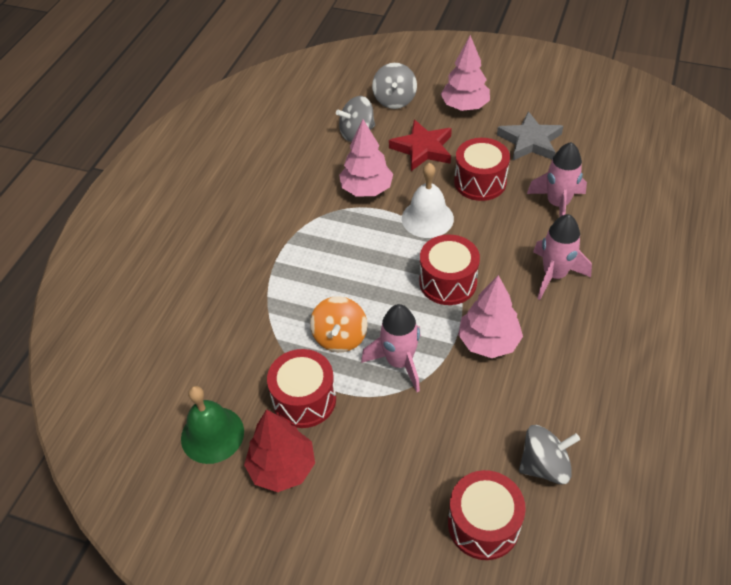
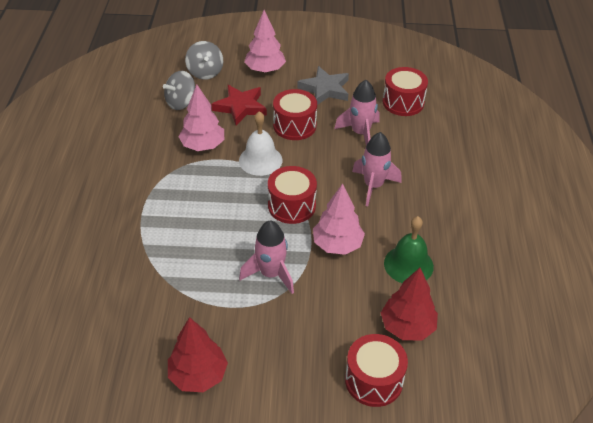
camera: 20 degrees left, 5 degrees down
(212, 434) = (129, 363): green bell -> green bell (408, 264)
(304, 399) = (200, 318): red drum -> red drum (403, 102)
(340, 337) = (216, 264): orange spinning top -> none
(544, 466) = (407, 327): grey spinning top -> red tree

